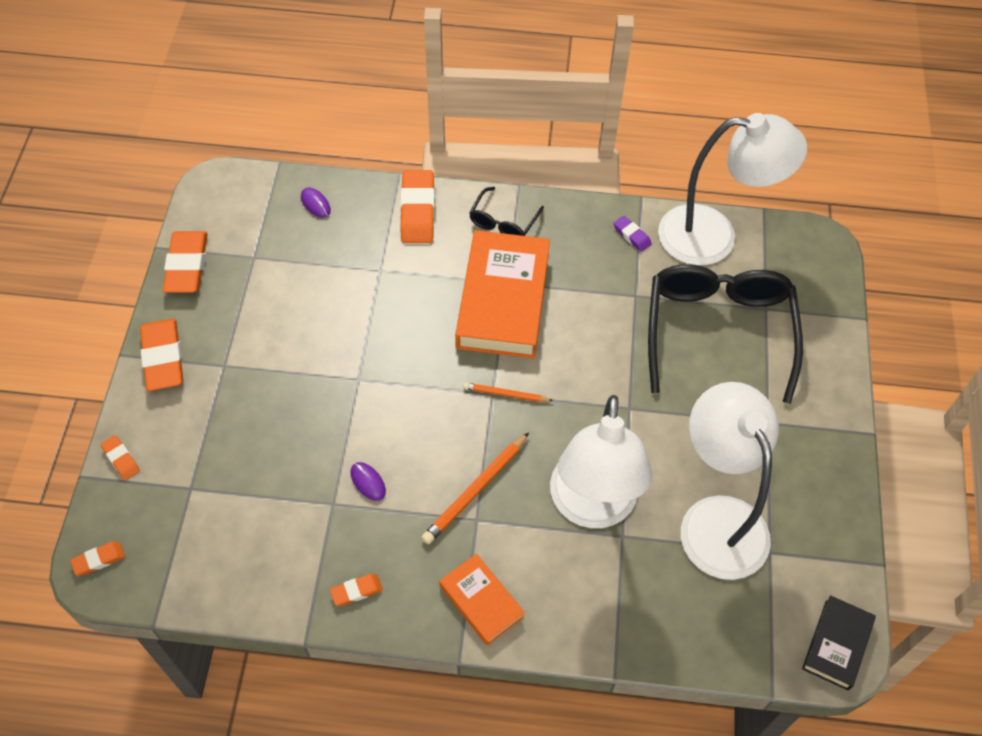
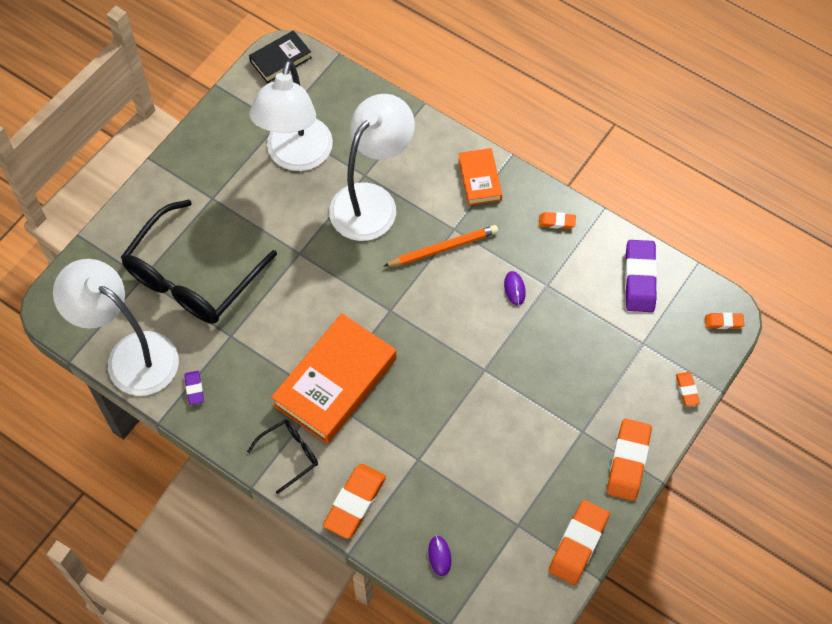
camera: 150 degrees left, 5 degrees up
(222, 566) = (640, 279): none -> purple eraser
(505, 394) = (380, 305): orange pencil -> none

